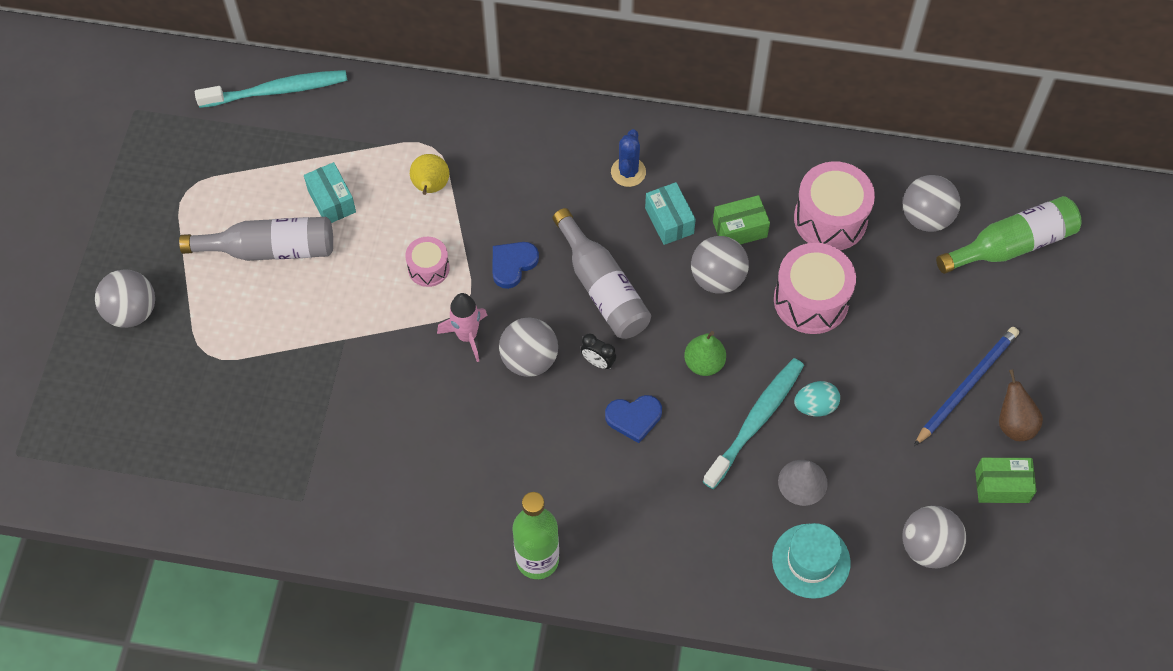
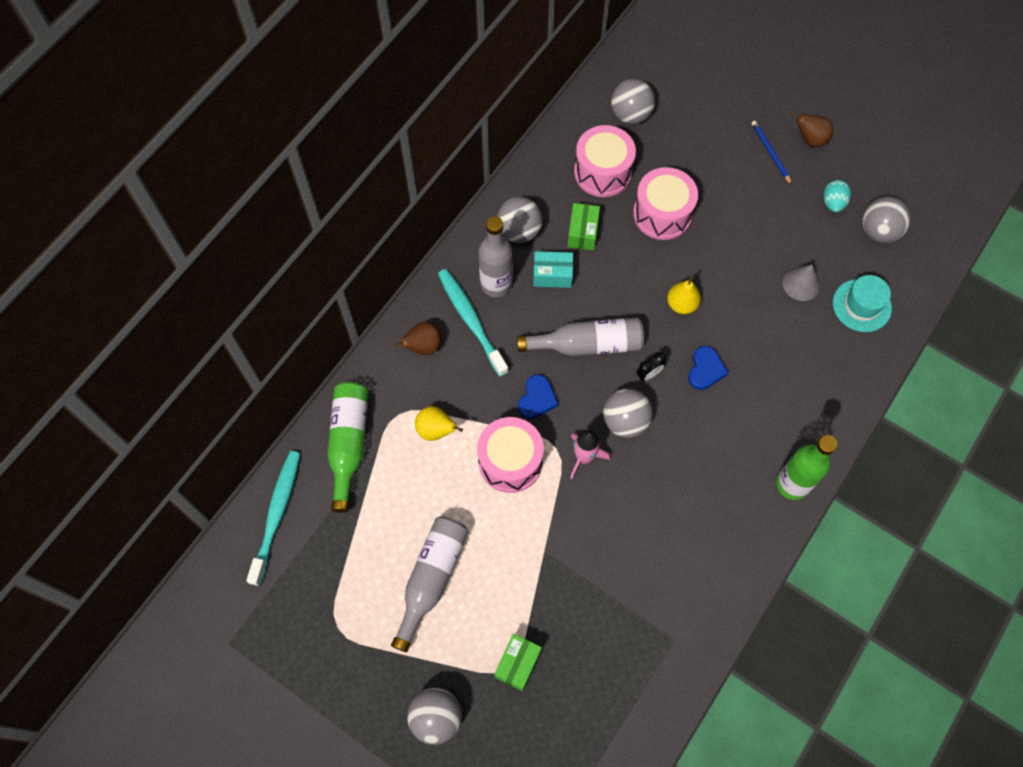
camera: 65 degrees left, 5 degrees up
(331, 201) = (410, 511): turquoise box -> none
(428, 268) = (510, 461): pink drum -> pink drum, size x1.79
(512, 264) = (537, 399): blue heart -> blue heart turned 135 degrees counterclockwise
(518, 136) = (423, 346): none -> brown pear
(628, 172) = (496, 284): blue cactus -> grey bottle
(704, 363) = (681, 304): green pear -> yellow pear
(717, 278) = (616, 265): grey ball -> grey ball (519, 231)
(756, 421) = (742, 291): turquoise toothbrush -> turquoise toothbrush (471, 320)
(815, 406) = (746, 249): turquoise egg -> turquoise egg (833, 203)
(966, 386) = (770, 152): blue pencil -> blue pencil, size x0.63
(1001, 486) = (851, 168): green box -> green box (518, 664)
(1012, 245) = (676, 76): green bottle -> green bottle (349, 443)

